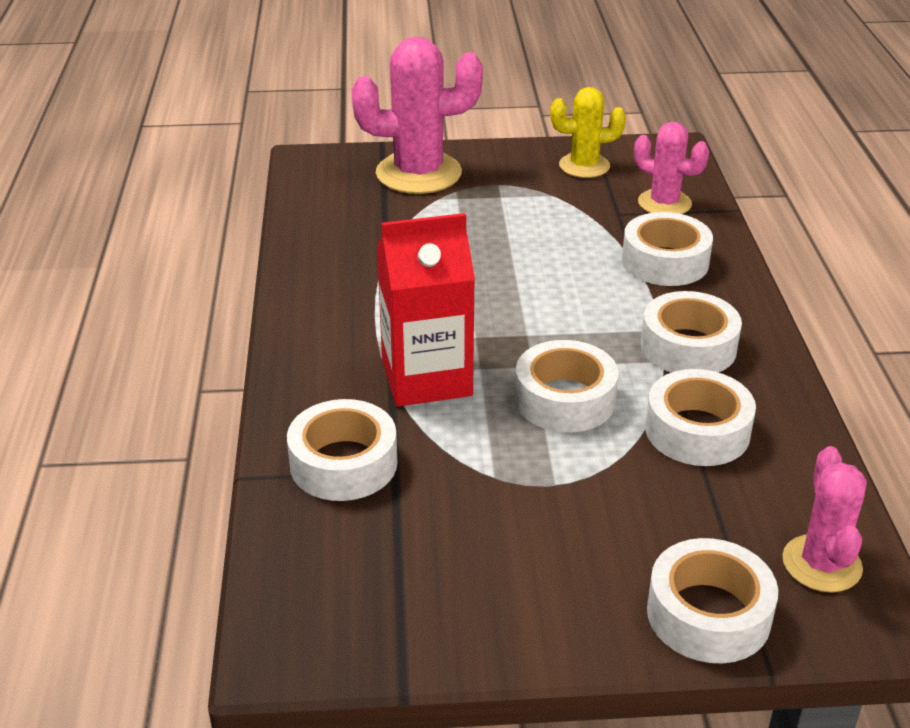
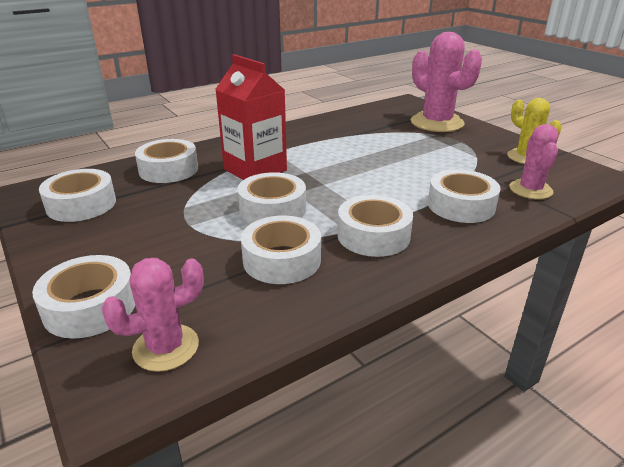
camera: 60 degrees right, 5 degrees down
(396, 585) = (81, 204): none -> white tape

